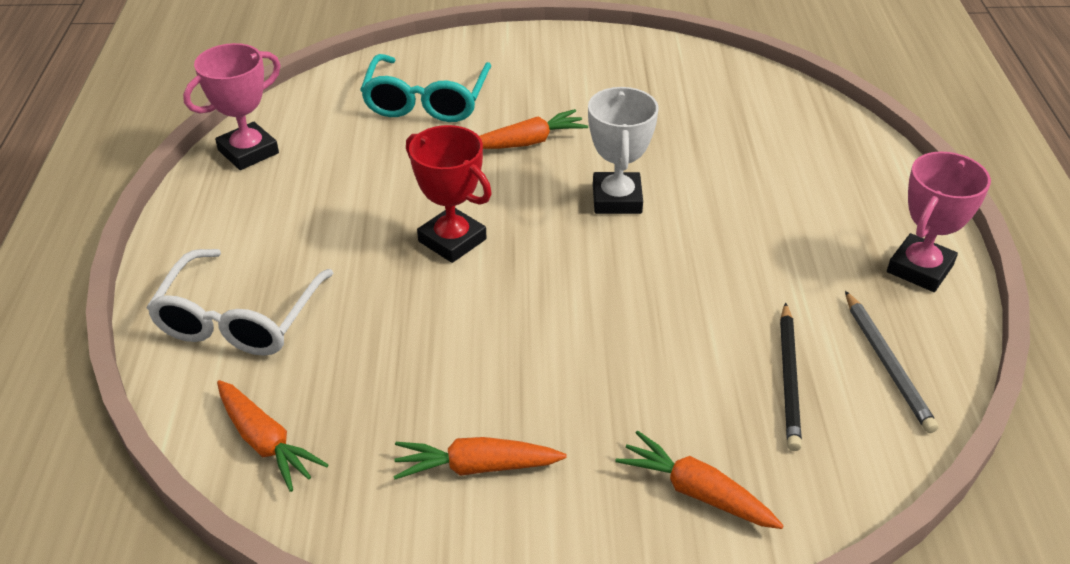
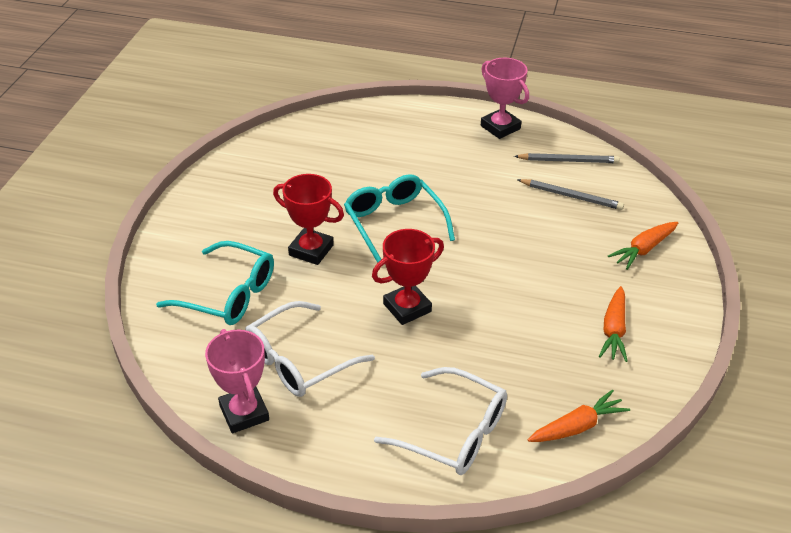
camera: 75 degrees left, 0 degrees up
(334, 172) = (298, 361): none -> white glasses
(528, 142) = (311, 250): orange carrot -> red trophy
(617, 199) = (394, 223): white trophy -> turquoise glasses
(789, 379) = (571, 196): black pencil -> grey pencil

